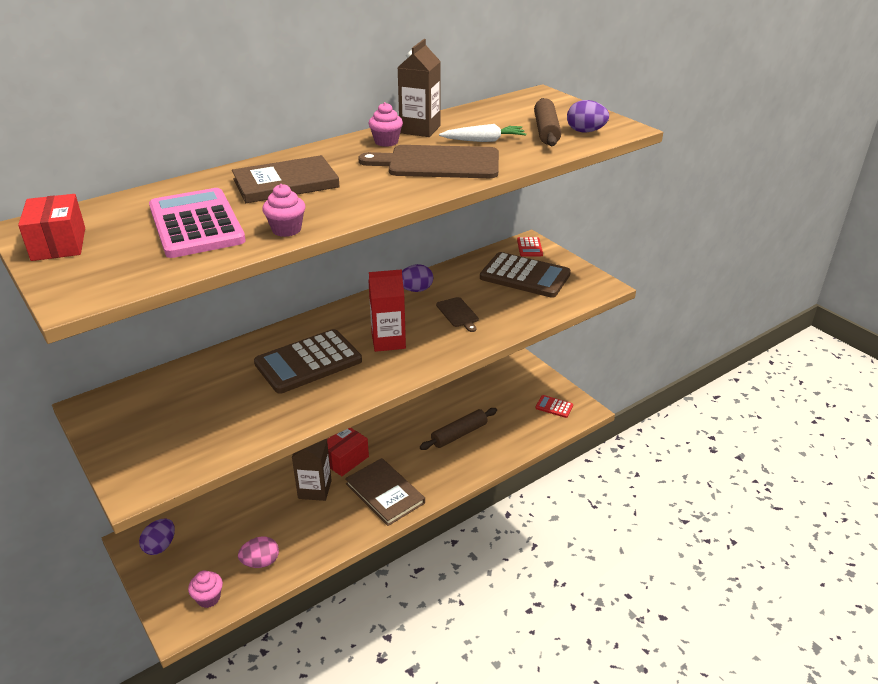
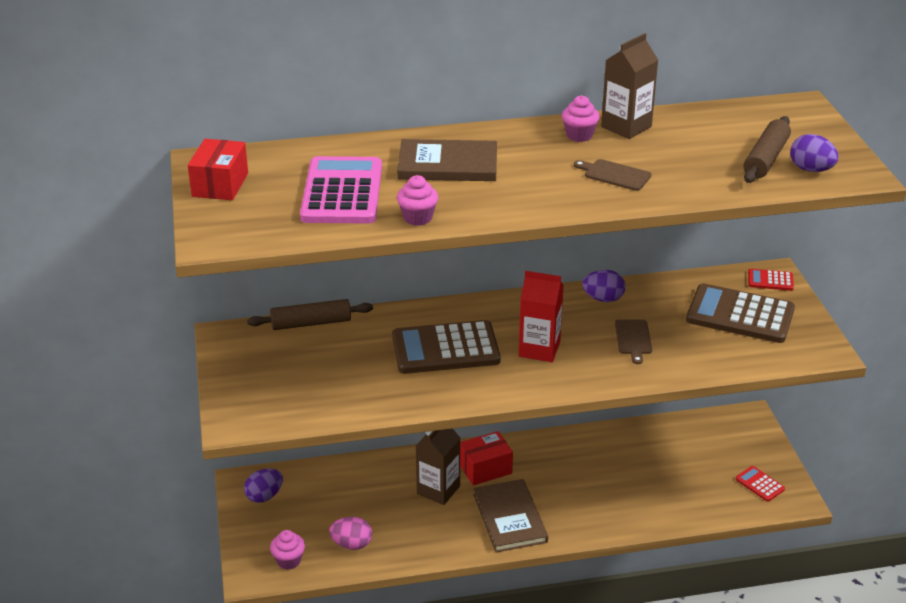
camera: 25 degrees right, 0 degrees up
(438, 163) = (615, 175): brown cutting board -> brown cutting board, size x0.50
(459, 434) = (626, 481): brown rolling pin -> brown rolling pin (311, 323)
(484, 140) = (685, 157): white carrot -> none
(525, 276) = (740, 315): brown calculator -> brown calculator turned 150 degrees clockwise
(529, 247) = (770, 280): red calculator -> red calculator turned 75 degrees clockwise

